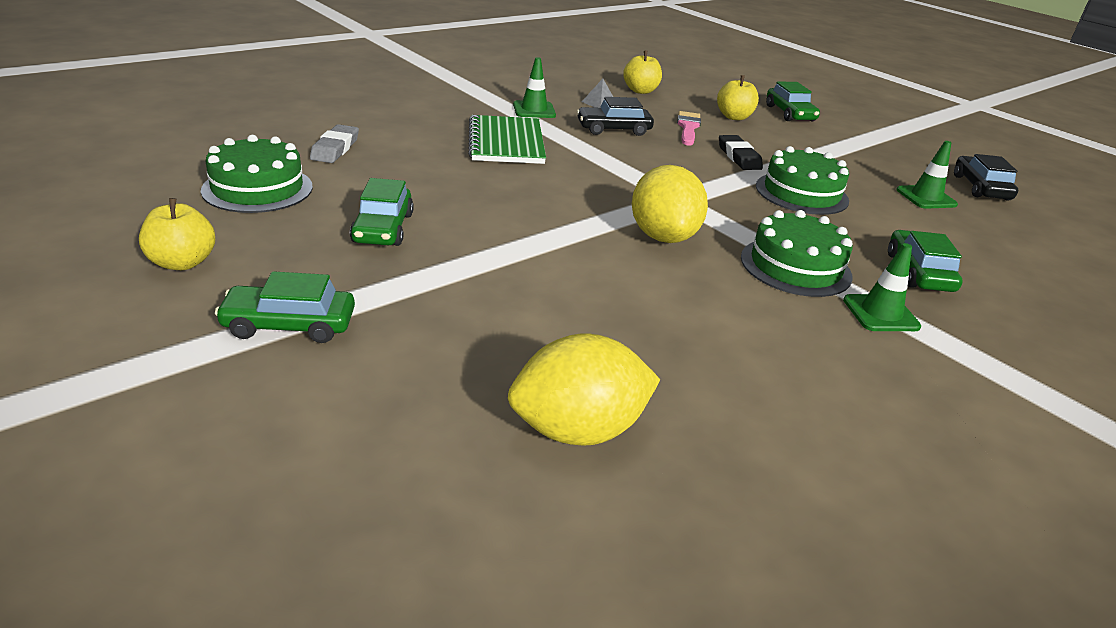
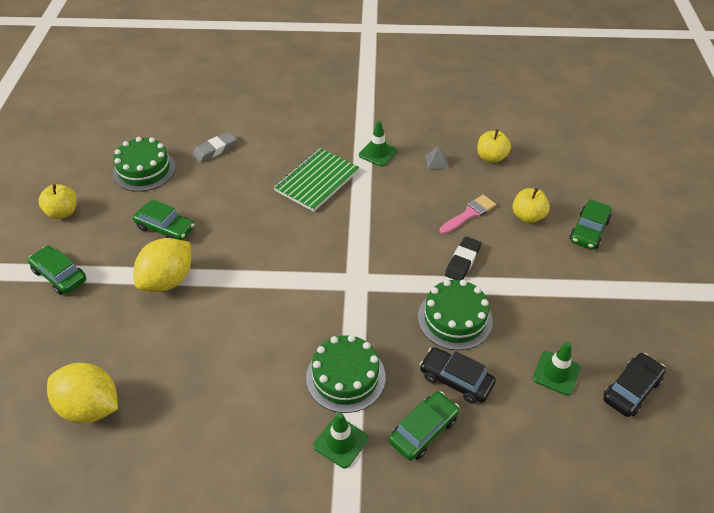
camera: 45 degrees right, 15 degrees up
(383, 228) = (165, 228): green car -> green car turned 105 degrees counterclockwise
(613, 129) = (408, 194): black car -> black car (456, 380)
(663, 236) = (300, 309): yellow lemon -> yellow lemon (168, 280)

